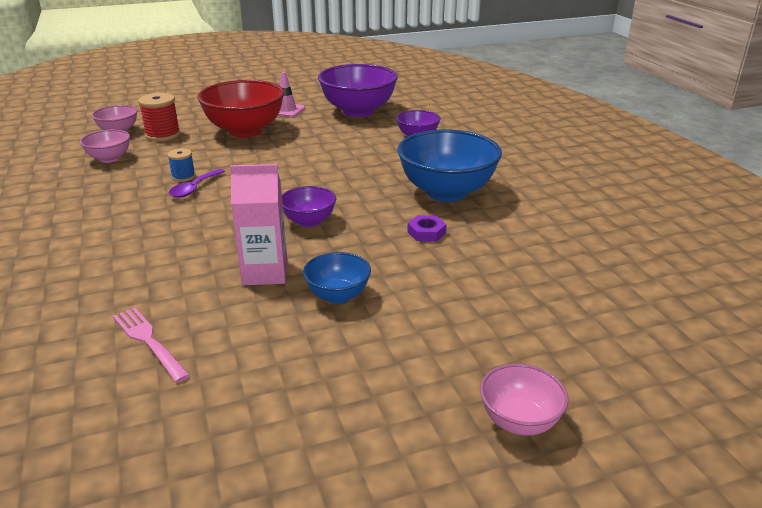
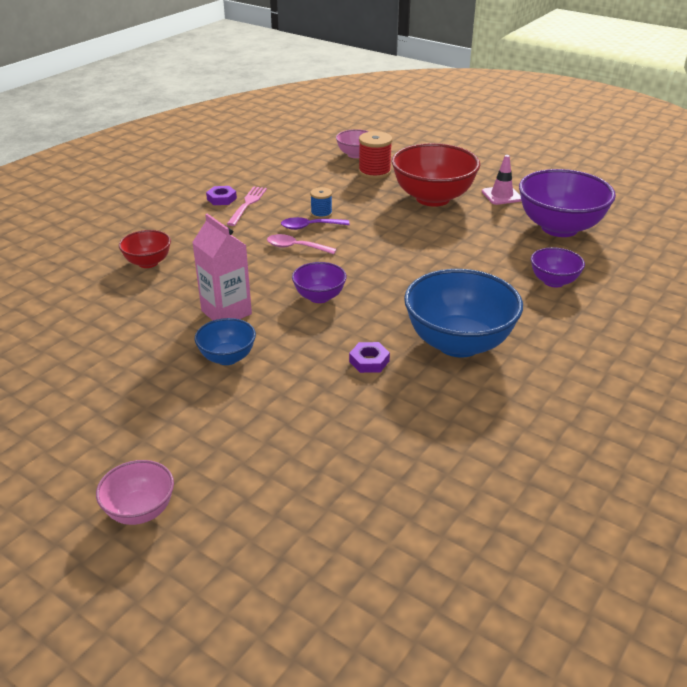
camera: 55 degrees right, 5 degrees up
(61, 211) = (221, 199): none -> purple nut
(102, 289) = (148, 262): none -> red bowl
(109, 158) = (311, 174): pink bowl -> none
(148, 341) = (109, 308): pink fork -> pink fork (247, 204)
(216, 205) = (296, 247): none -> pink spoon

